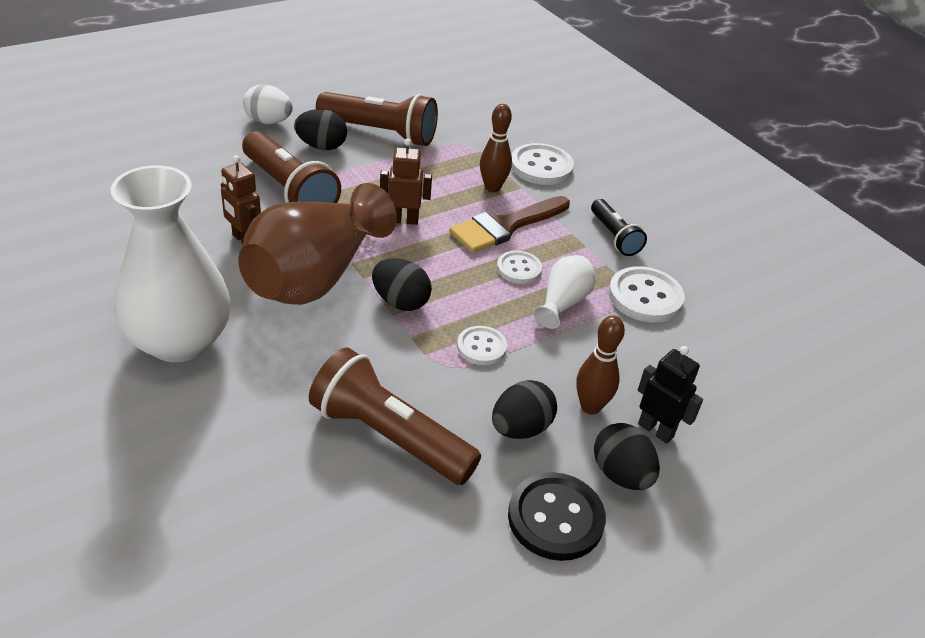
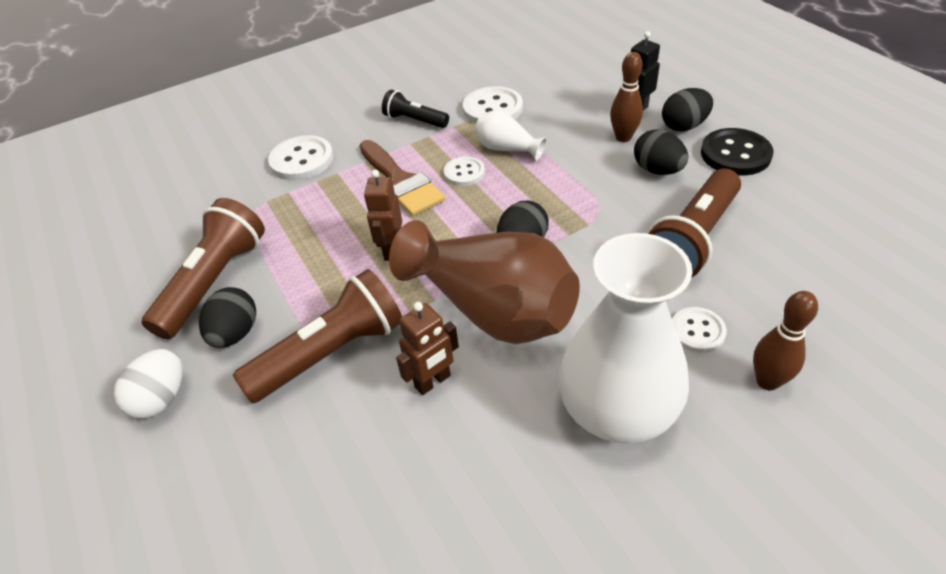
camera: 80 degrees left, 5 degrees up
(481, 347) = (572, 192): white button -> white button (697, 331)
(492, 188) = (336, 191): brown bowling pin -> brown bowling pin (767, 381)
(614, 236) = (414, 121): black flashlight -> black flashlight turned 135 degrees counterclockwise

